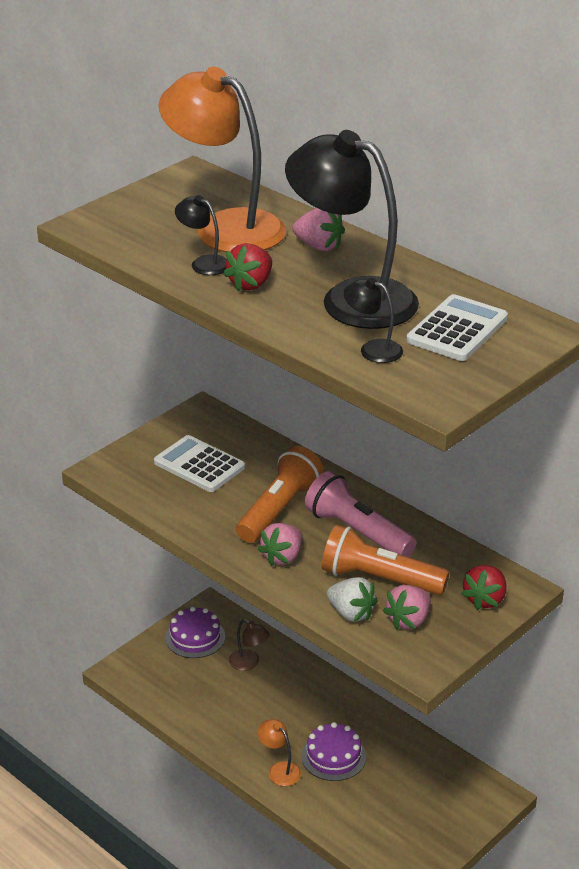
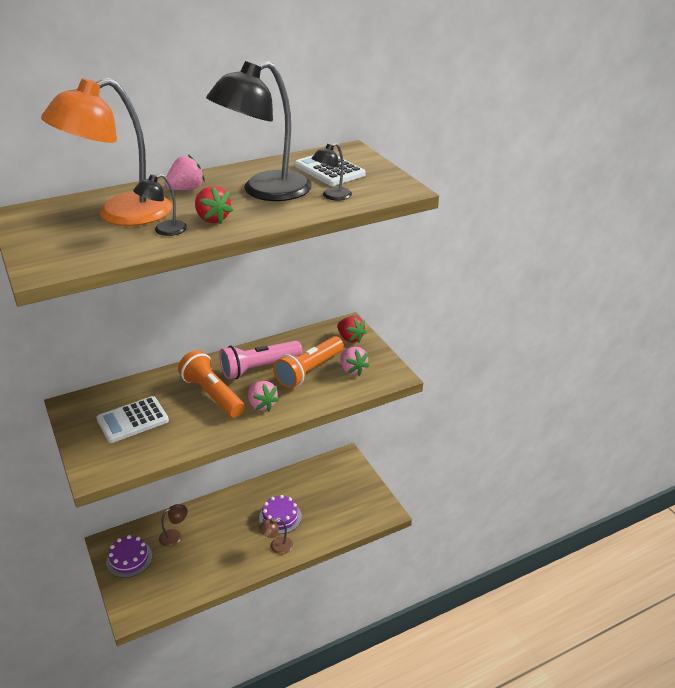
camera: 70 degrees left, 0 degrees up
(279, 769) = (277, 547): orange lamp -> brown lamp
(351, 613) = (333, 390): white strawberry -> none

